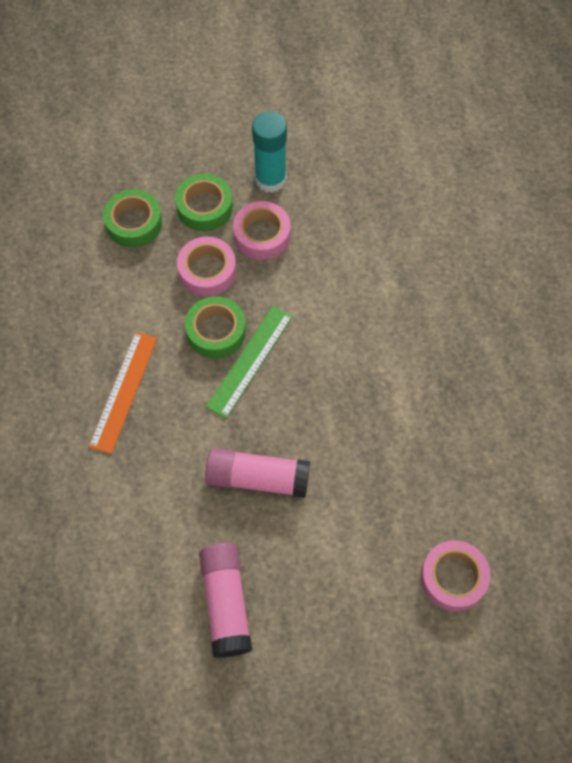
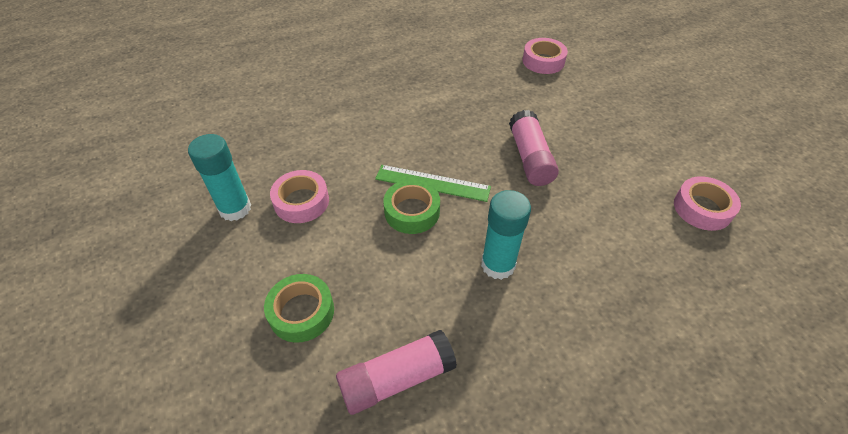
camera: 105 degrees left, 15 degrees down
(124, 391) = (498, 265): orange ruler -> turquoise glue stick
(204, 207) = (274, 253): green tape -> none
(207, 271) = (349, 233): pink tape -> pink tape (702, 208)
(226, 603) = (630, 155): pink glue stick -> pink glue stick (397, 378)

